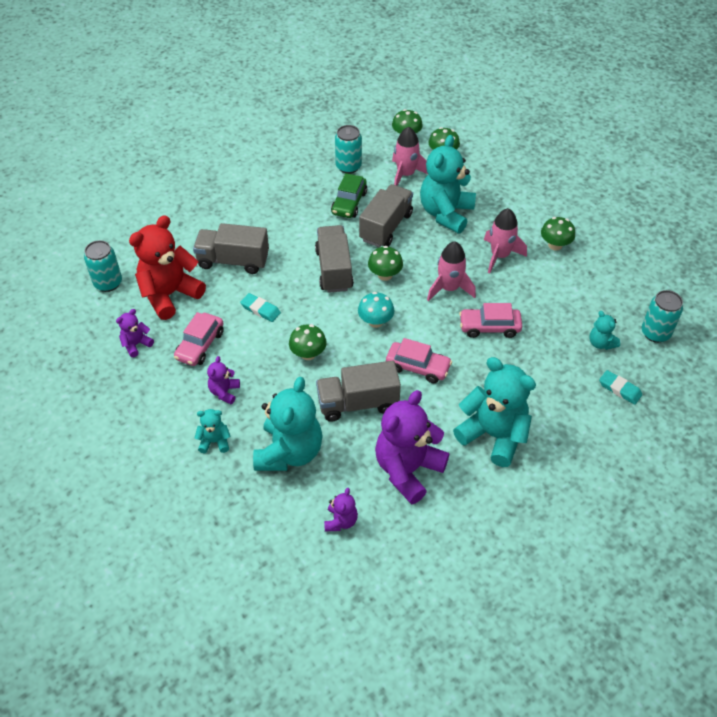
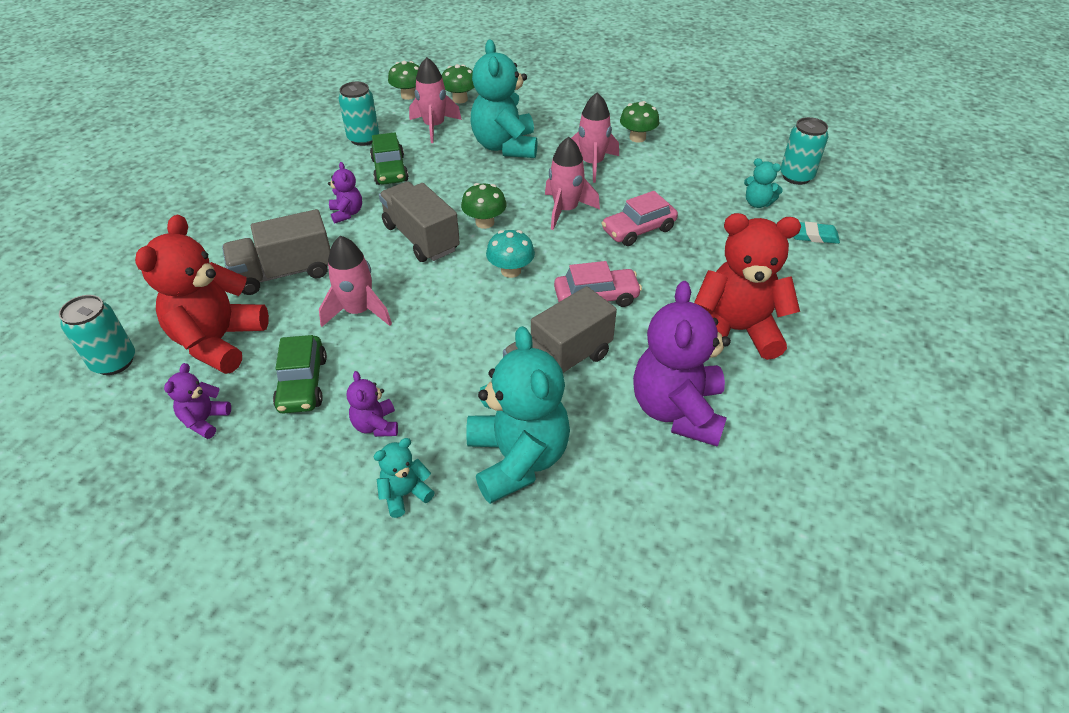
camera: 30 degrees left, 5 degrees down
(200, 345) = (303, 383): pink car -> green car
(260, 309) = (358, 311): turquoise eraser -> pink rocket
(308, 354) = (456, 335): green mushroom -> none
(341, 521) = (649, 511): purple teddy bear -> purple teddy bear (347, 213)
(386, 227) = (449, 178): grey truck -> none
(493, 435) = (735, 331): turquoise teddy bear -> red teddy bear

